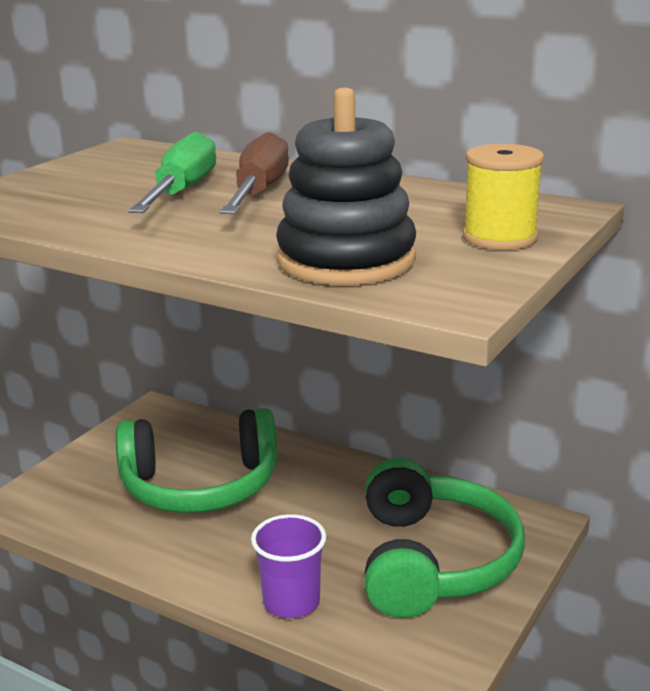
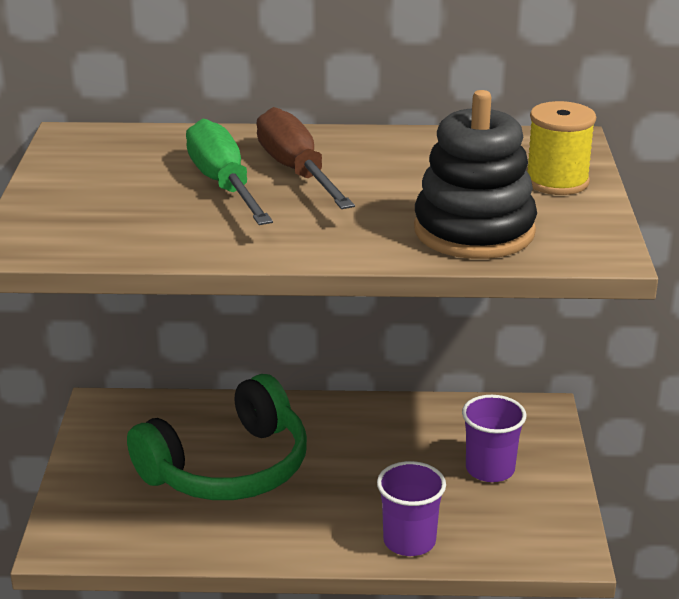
camera: 30 degrees left, 5 degrees up
(434, 561) = (490, 469): green headphones -> purple cup

